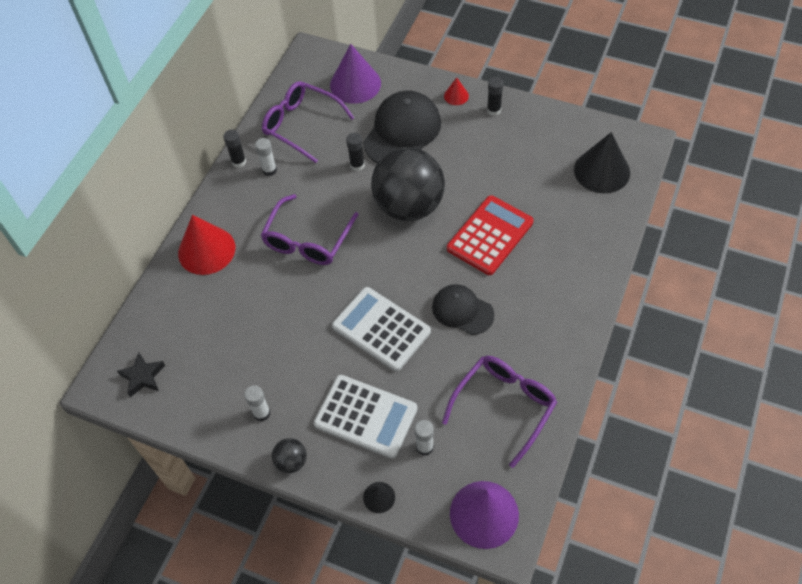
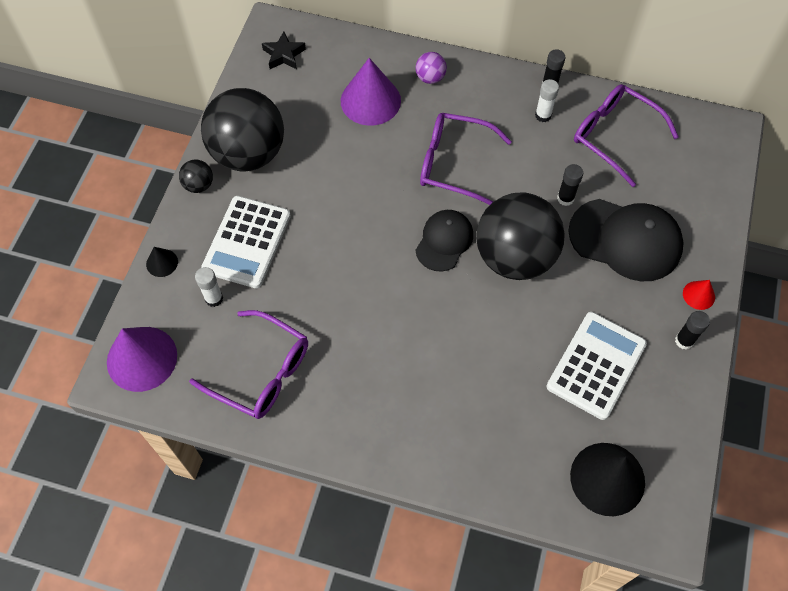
camera: 80 degrees right, 5 degrees up
(206, 250) = (430, 78): red cone -> purple ball
(262, 413) = (248, 153): white glue stick -> black ball
(301, 125) = (614, 136): purple glasses -> purple glasses turned 75 degrees counterclockwise
(355, 84) = (691, 182): purple cone -> purple cone (370, 100)
(381, 329) = (348, 245): white calculator -> white calculator (596, 365)
(462, 310) = (378, 323): black cap -> black cap (444, 241)
(490, 235) = (484, 346): red calculator -> none

